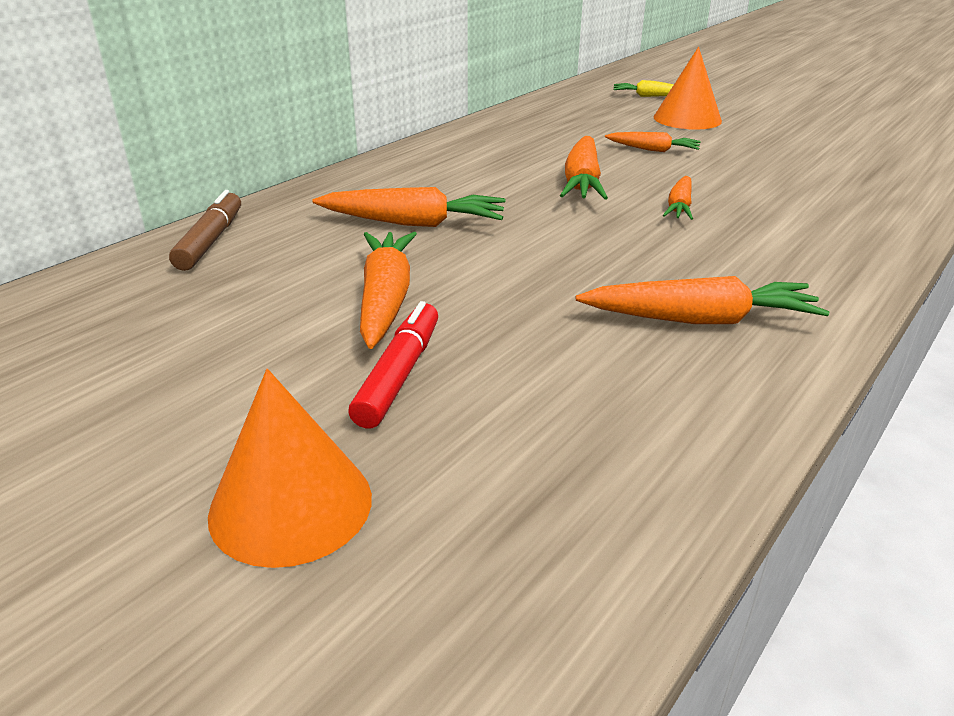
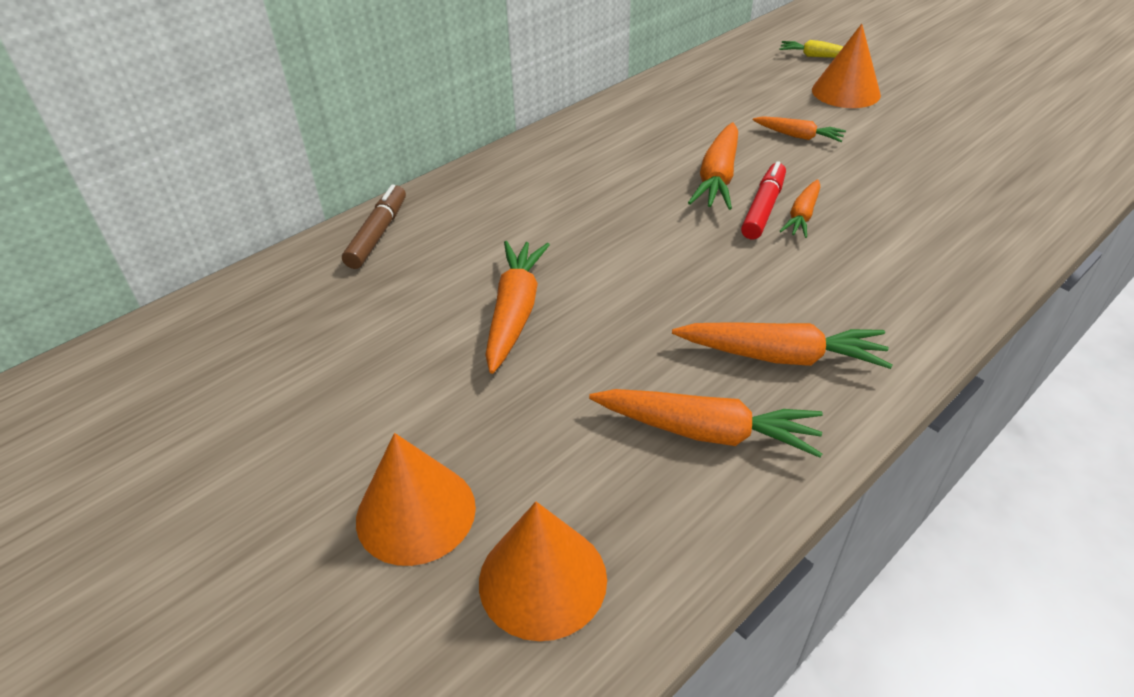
camera: 10 degrees right, 10 degrees up
(399, 374) = (514, 395): red marker -> red marker (763, 208)
(413, 223) = (552, 223): orange carrot -> orange carrot (706, 431)
(477, 564) = (542, 579): none -> orange cone

